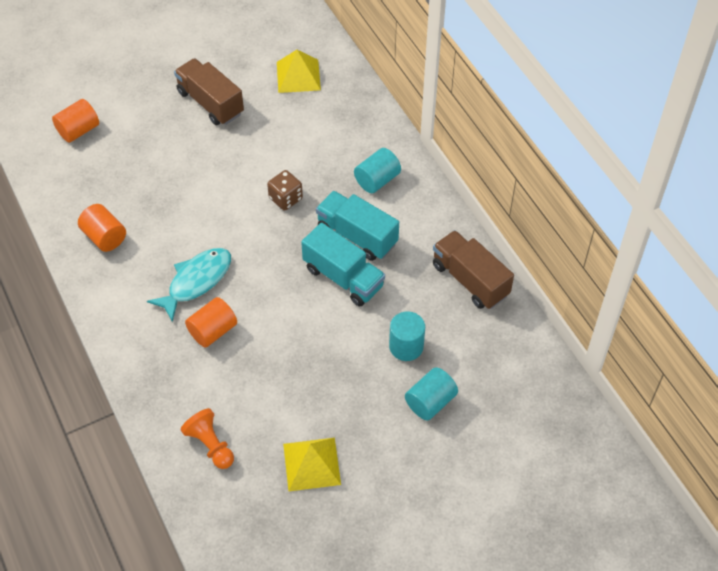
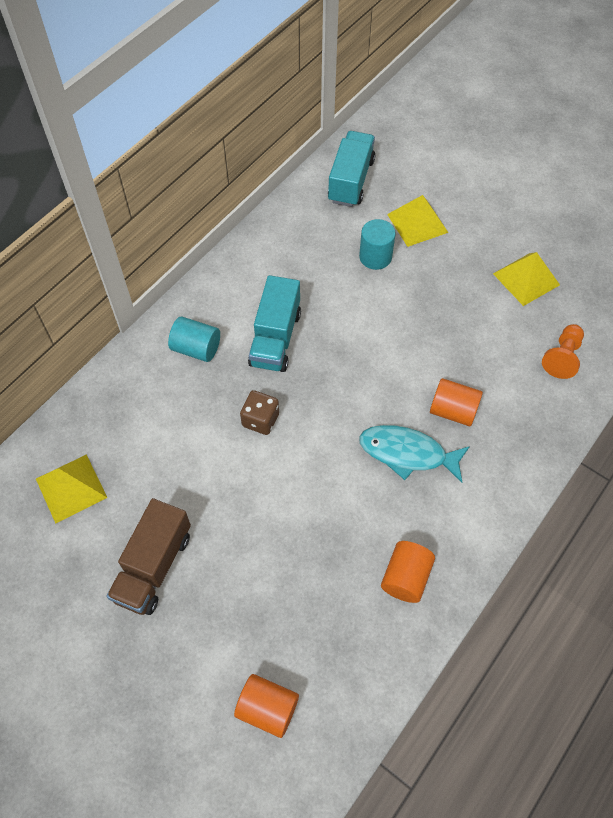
camera: 115 degrees left, 5 degrees up
(343, 277) = (330, 330): turquoise truck -> turquoise truck (351, 181)
(430, 402) = (417, 223): turquoise cylinder -> yellow pyramid
(470, 280) = (279, 236): brown truck -> none

